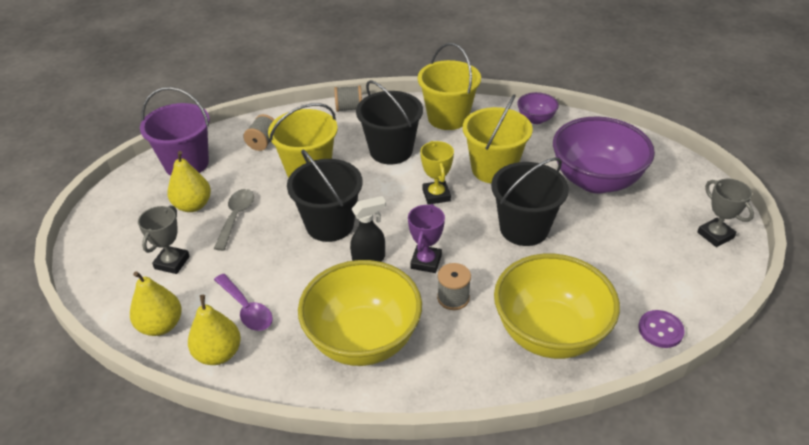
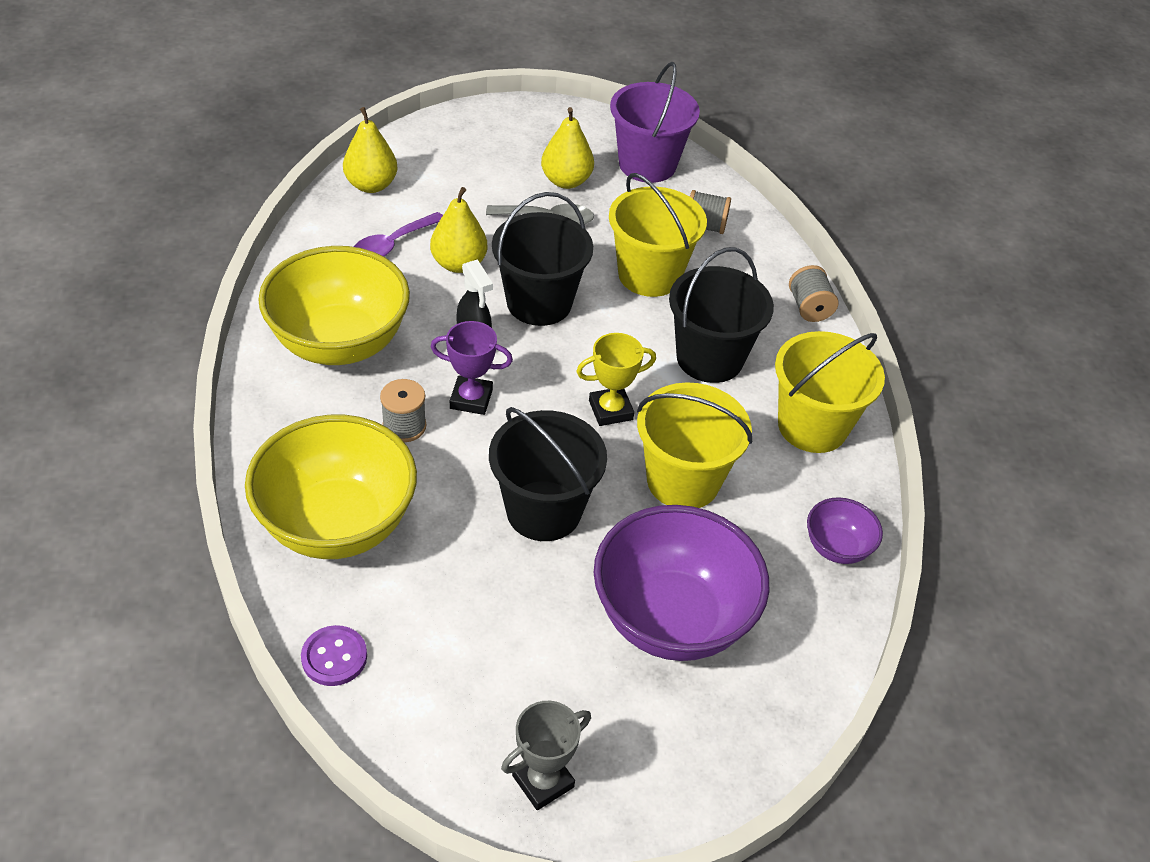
camera: 80 degrees right, 5 degrees up
(172, 262) = (466, 179): grey trophy -> none
(218, 354) = (329, 231): yellow pear -> yellow pear (459, 264)

